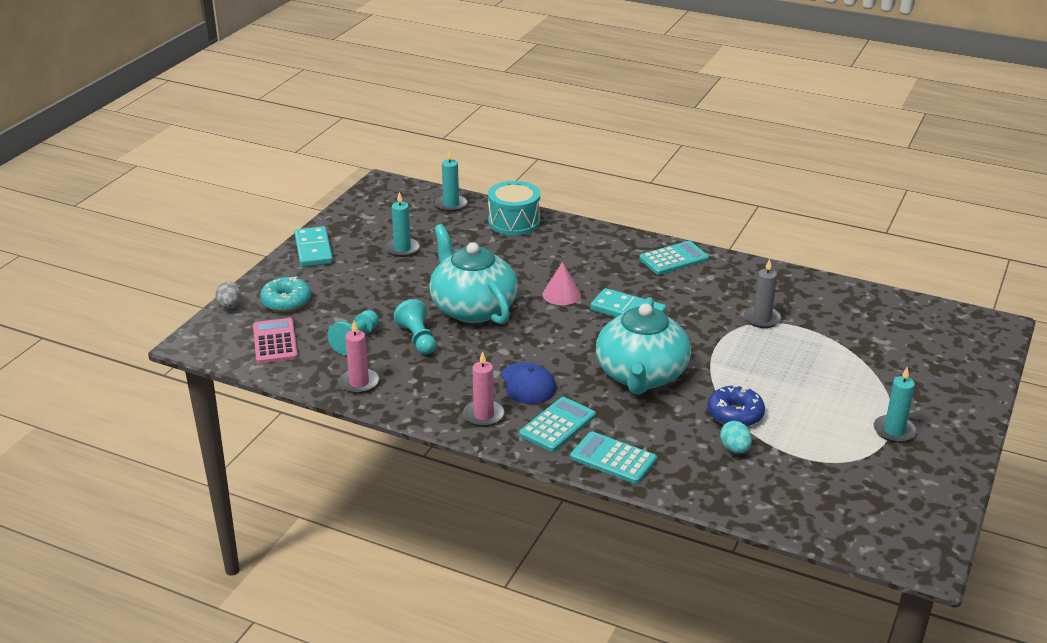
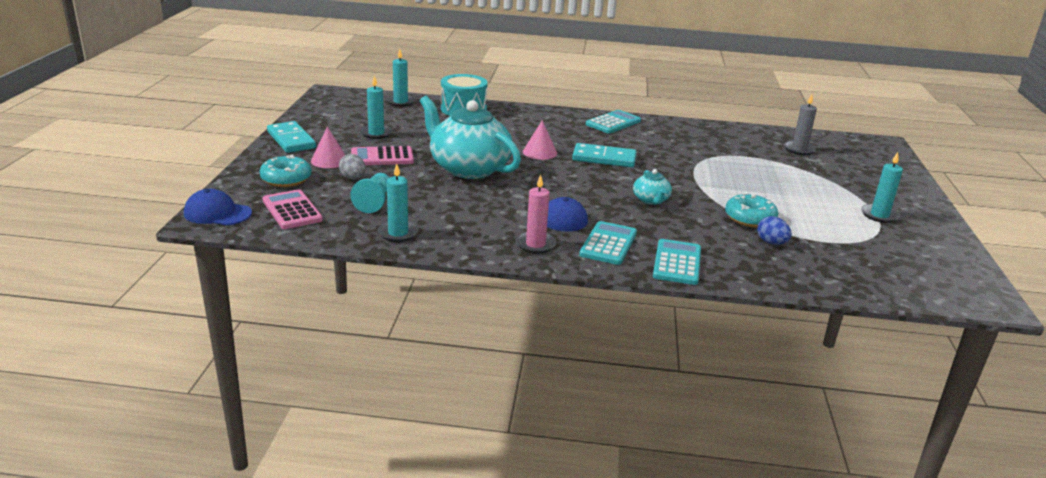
camera: 20 degrees left, 5 degrees down
(207, 336) = (217, 213): none -> blue cap
(230, 306) = (229, 188): grey egg -> grey egg (353, 178)
(338, 281) = (329, 160): none -> pink cone
(359, 383) = (398, 233): pink candle -> turquoise candle
(392, 283) = (382, 157): none -> pink calculator
(418, 339) = (433, 194): turquoise pawn -> none
(613, 458) = (677, 263): turquoise calculator -> turquoise calculator turned 90 degrees clockwise
(641, 375) = (651, 200): turquoise teapot -> turquoise teapot, size x0.45
(735, 414) = (750, 218): blue donut -> turquoise donut
(735, 449) = (771, 243): turquoise egg -> blue egg
(762, 319) = (714, 154): grey candle -> grey candle (799, 150)

